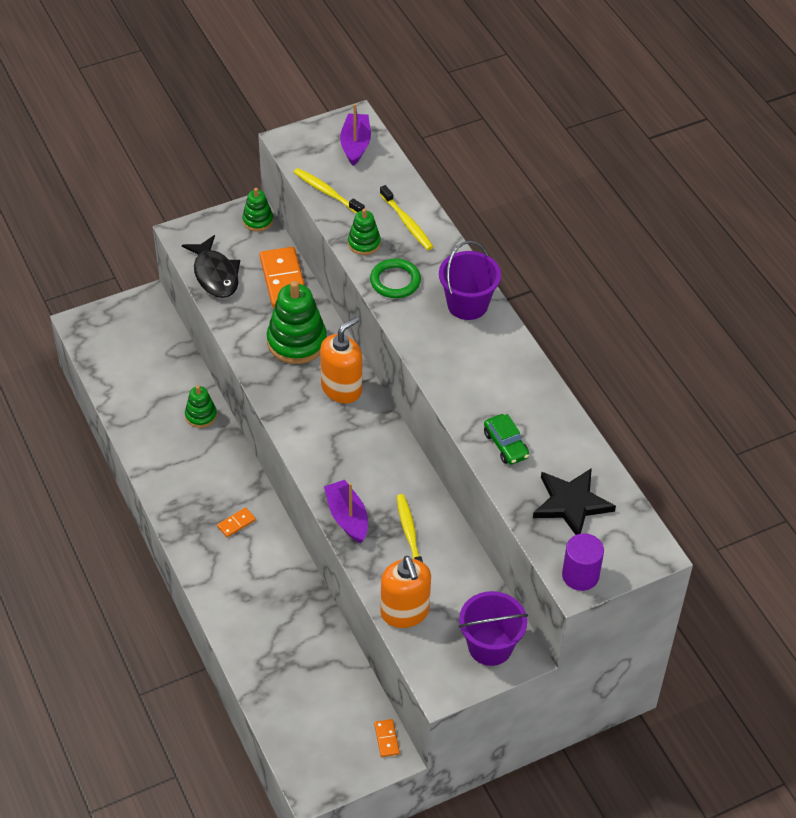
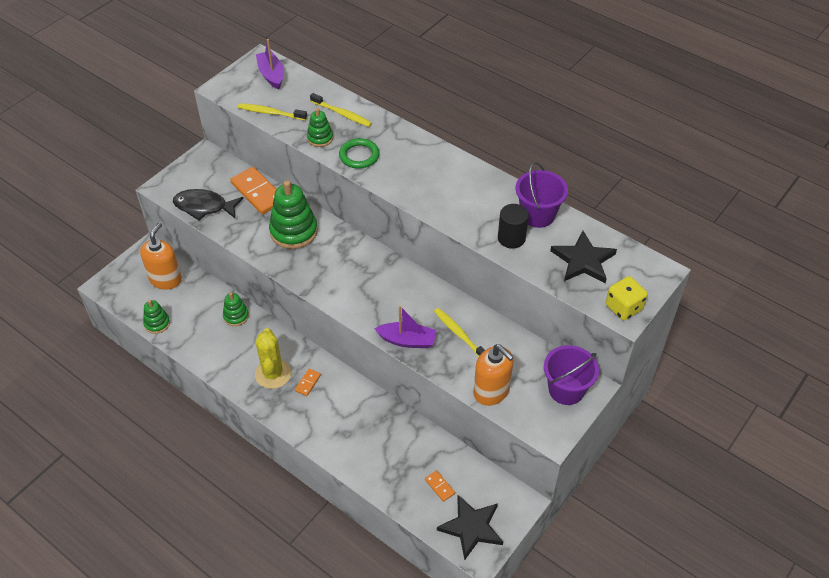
camera: 25 degrees left, 0 degrees up
(204, 497) = (273, 374): none -> yellow cactus
(215, 274) = (204, 207): black fish -> black fish turned 150 degrees clockwise
(258, 220) = (214, 159): green stacking toy -> green stacking toy (157, 323)
(320, 756) = (471, 528): none -> black star
(341, 388) = (346, 251): orange soap dispenser -> orange soap dispenser (166, 279)
(347, 517) = (407, 340): purple boat -> purple boat turned 150 degrees clockwise
(386, 739) = (510, 492): orange domino -> orange domino (439, 486)
(467, 304) = (421, 153): purple bucket -> purple bucket (537, 215)
(506, 445) = (511, 238): green car -> black cylinder
(580, 575) = (623, 307): purple cylinder -> yellow dice

